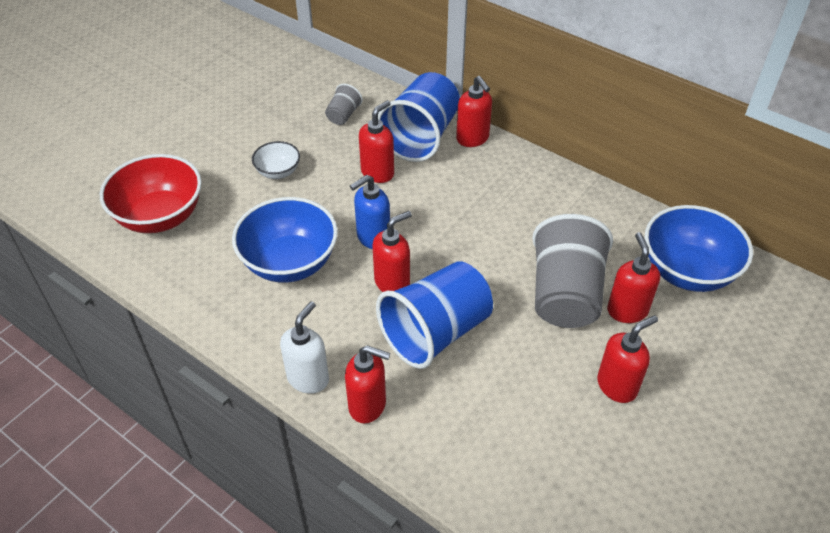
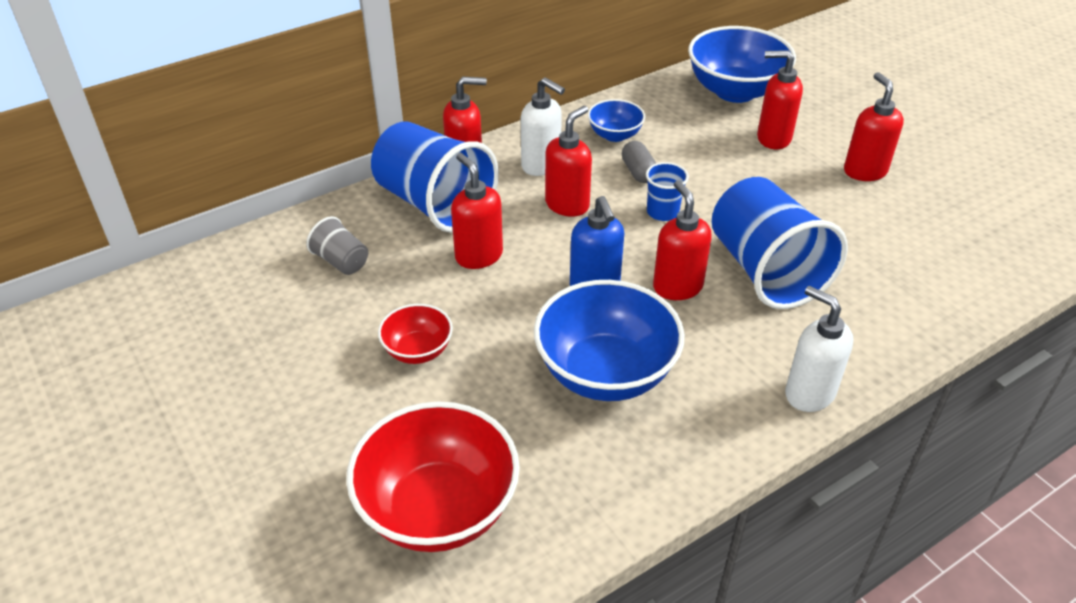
camera: 70 degrees left, 5 degrees down
(278, 172) = (418, 351): white bowl -> red bowl
(368, 405) = (859, 349): red soap dispenser -> red soap dispenser (567, 205)
(477, 257) = (662, 212): none -> blue cup
(497, 176) = (541, 165): none -> white soap dispenser
(521, 232) = (638, 172): none -> grey capsule
(563, 207) = (615, 135): none -> blue bowl
(565, 294) = (740, 169): grey cup -> none

